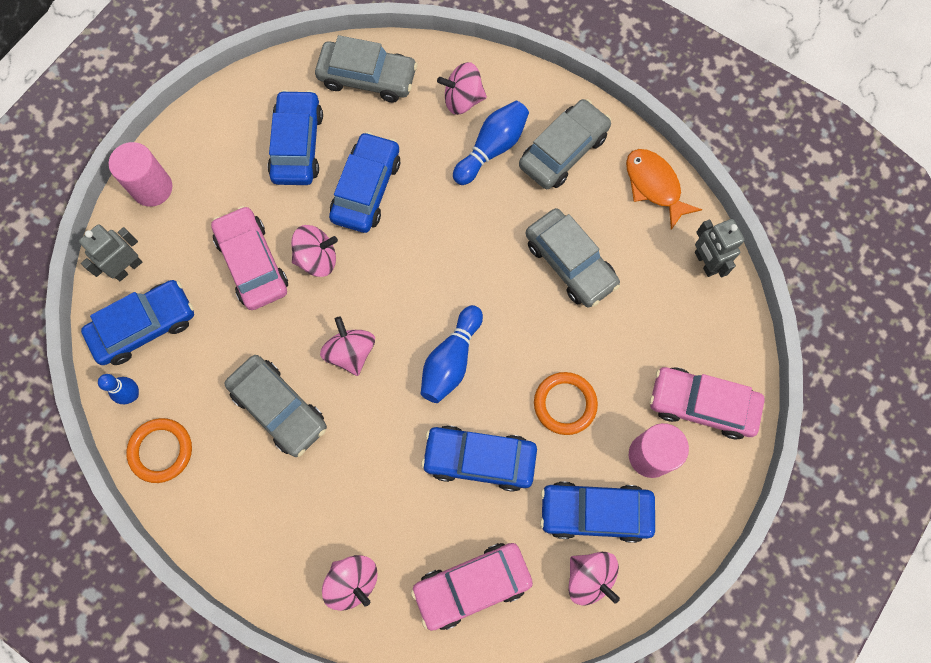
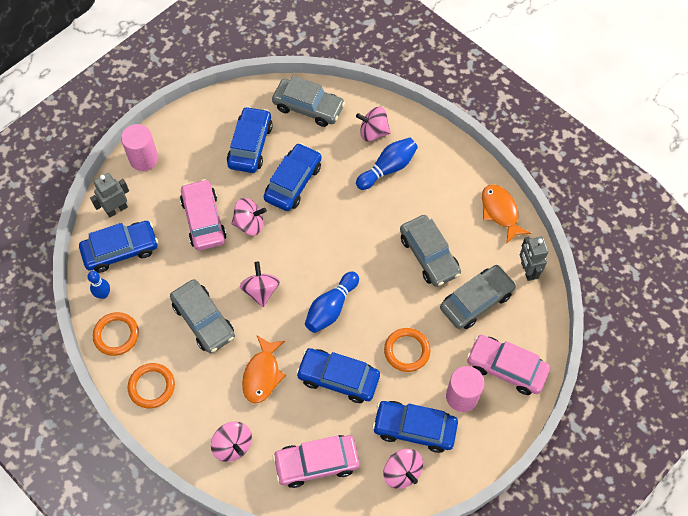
camera: 10 degrees right, 10 degrees down
(224, 517) = (152, 386): none -> orange ring
(374, 472) = (262, 374): none -> orange fish
(563, 151) = (439, 178): grey car -> grey car (476, 301)

